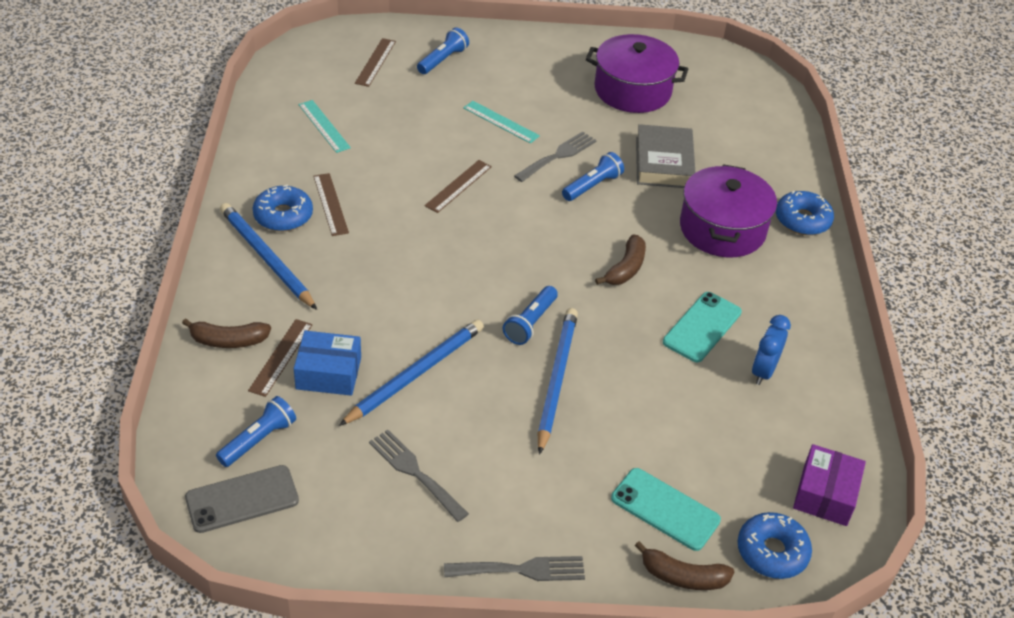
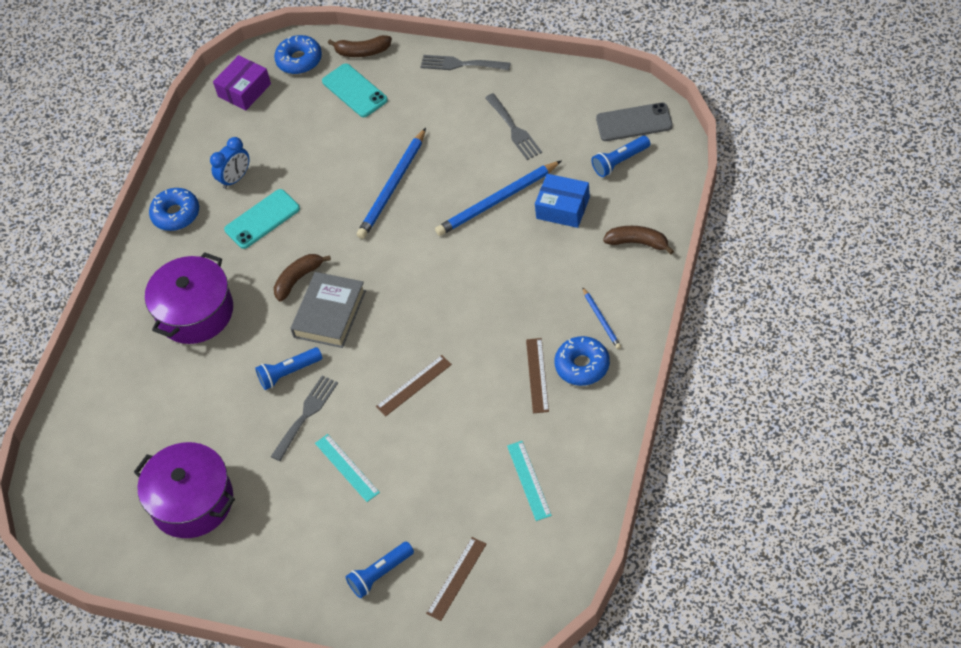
camera: 155 degrees left, 10 degrees up
(266, 258) = (601, 320): blue pencil -> blue pencil, size x0.52
(280, 357) = (598, 225): brown ruler -> none
(530, 323) = (396, 236): blue flashlight -> none
(558, 156) = (306, 414): grey fork -> grey fork turned 150 degrees clockwise
(664, 162) = (208, 395): grey book -> grey book (329, 314)
(682, 576) = (362, 52): brown banana -> brown banana turned 150 degrees clockwise
(802, 220) = (119, 314): blue donut -> blue donut (176, 214)

